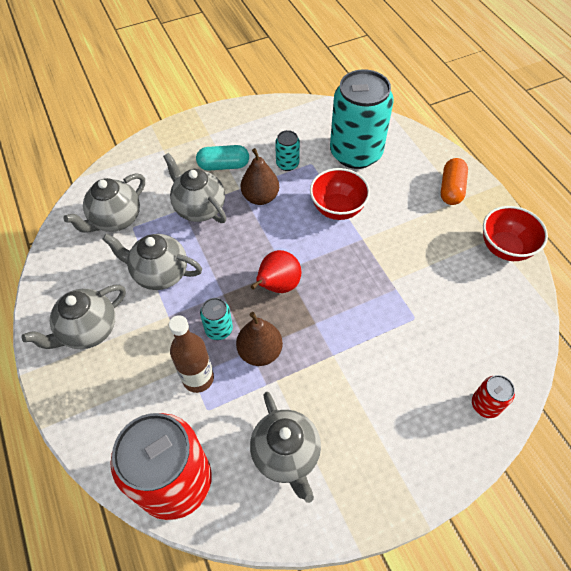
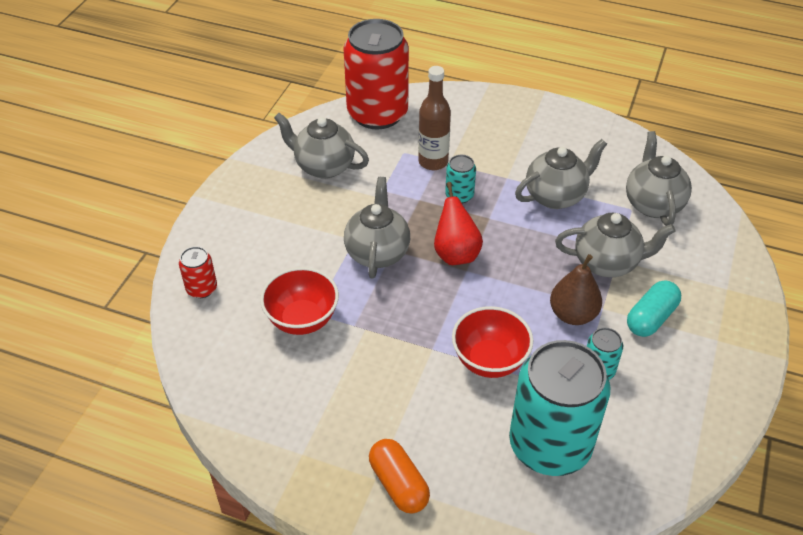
camera: 135 degrees right, 10 degrees down
(88, 330) = (544, 134): grey teapot -> grey teapot (377, 252)
(260, 351) = (411, 204): brown pear -> none
(505, 248) = (281, 451): red bowl -> red bowl (302, 320)

